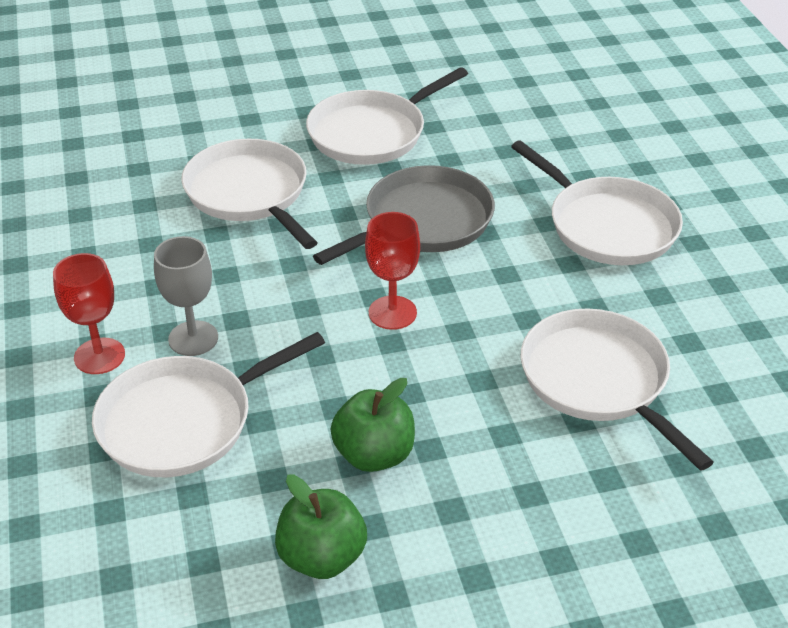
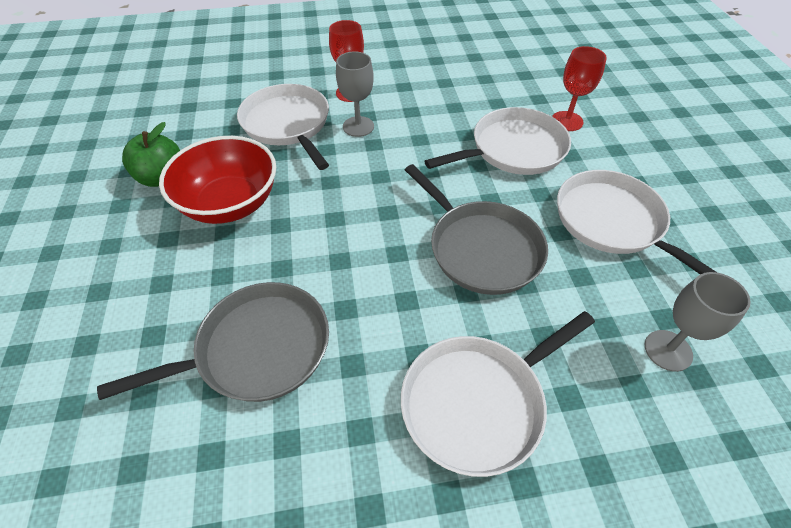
camera: 95 degrees right, 10 degrees up
(374, 455) = (230, 203): green apple -> red bowl
(392, 313) = (367, 221): red goblet -> red goblet (567, 121)
(523, 121) = (668, 350): none -> grey goblet
(598, 380) = (257, 349): white pan -> grey pan

